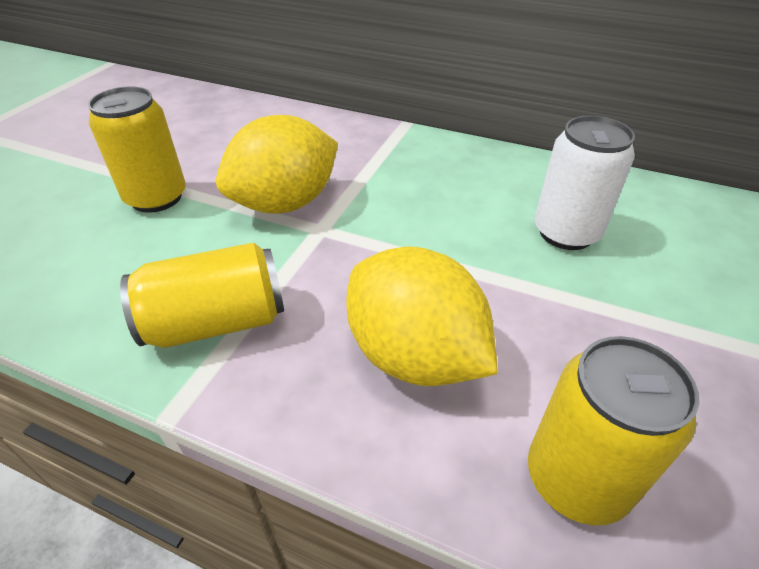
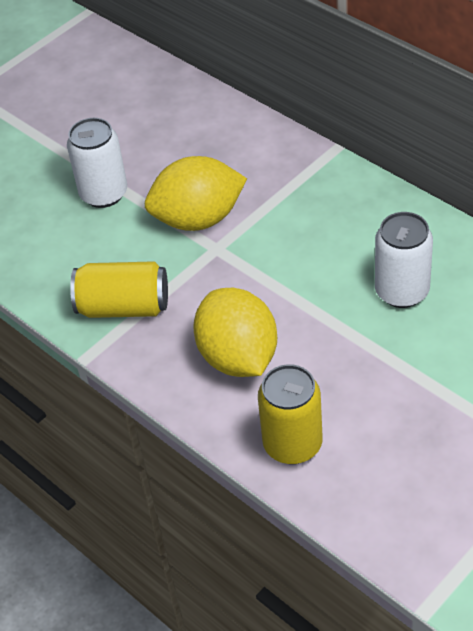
camera: 25 degrees right, 5 degrees up
(156, 198) = (104, 194): yellow can -> white can

